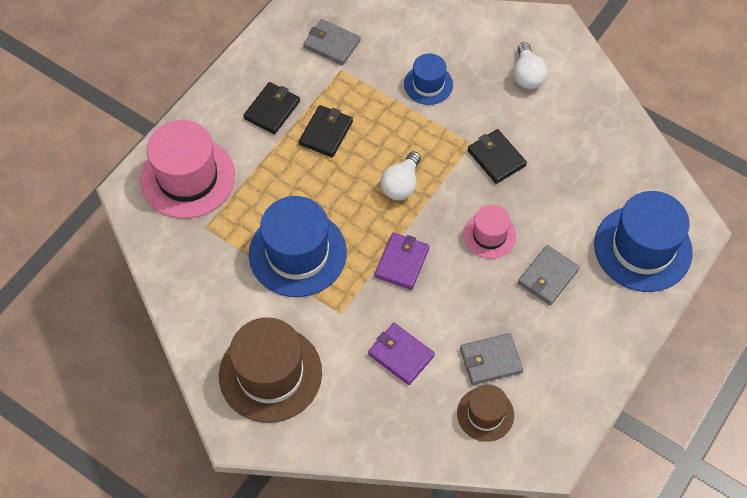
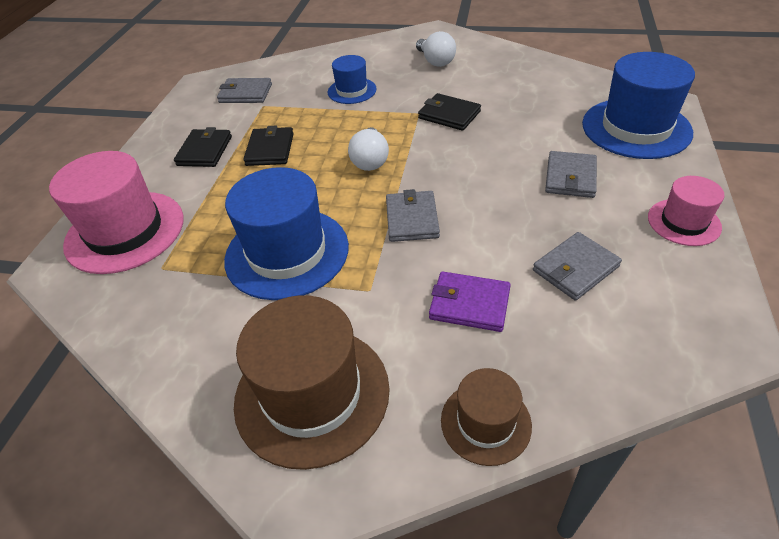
camera: 20 degrees left, 15 degrees down
(402, 262) = (412, 219): purple wallet -> grey wallet
(485, 414) = (616, 325): brown hat -> brown hat (485, 422)
(489, 235) = (486, 167): pink hat -> pink hat (683, 222)

